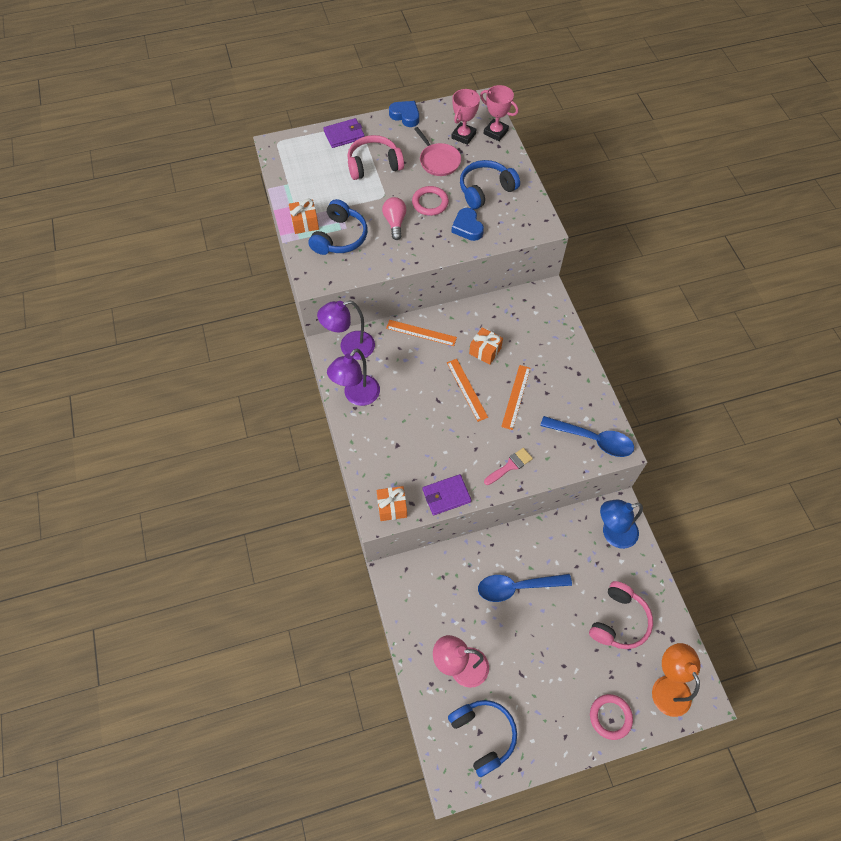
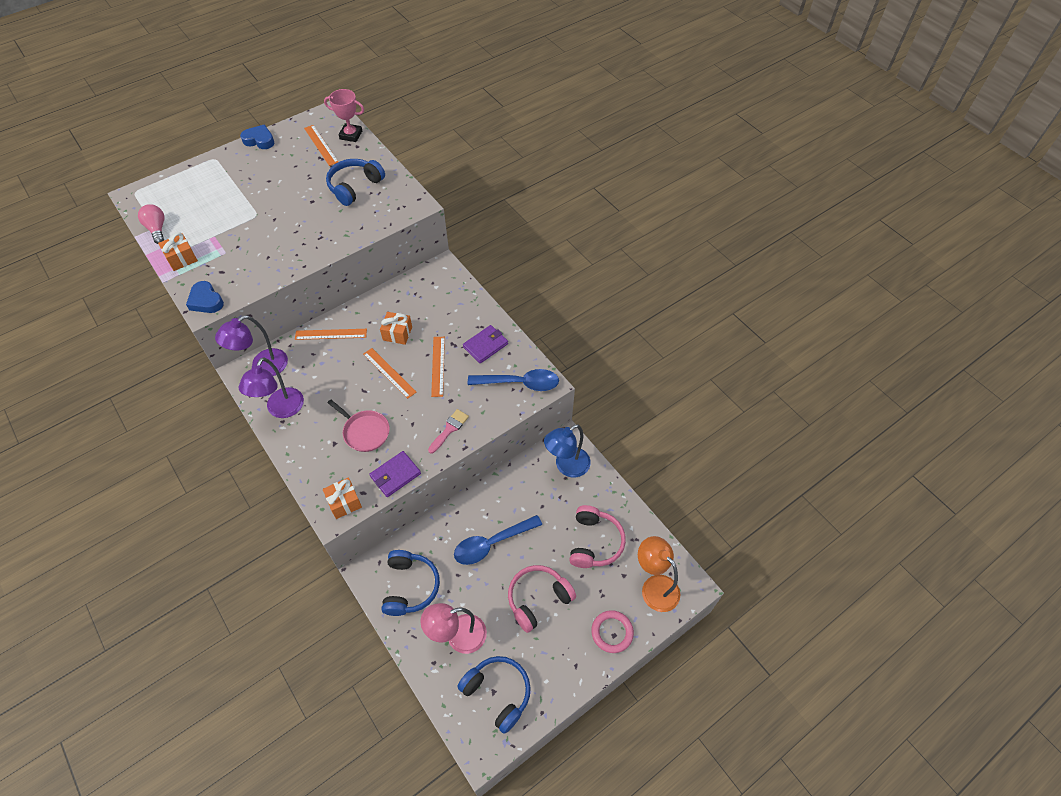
camera: 20 degrees left, 5 degrees down
(340, 237) = (221, 262): blue headphones -> blue headphones (410, 586)
(344, 135) = (202, 170): purple wallet -> purple wallet (485, 345)
(374, 164) = (239, 190): pink headphones -> pink headphones (538, 599)
(395, 222) = (273, 236): pink light bulb -> pink light bulb (157, 229)
(430, 203) = (304, 210): pink ring -> none
(438, 161) = (302, 172): pink pan -> pink pan (364, 432)
(463, 136) = (321, 145): pink trophy -> orange ruler
(467, 227) = (346, 223): blue heart -> blue heart (206, 301)

